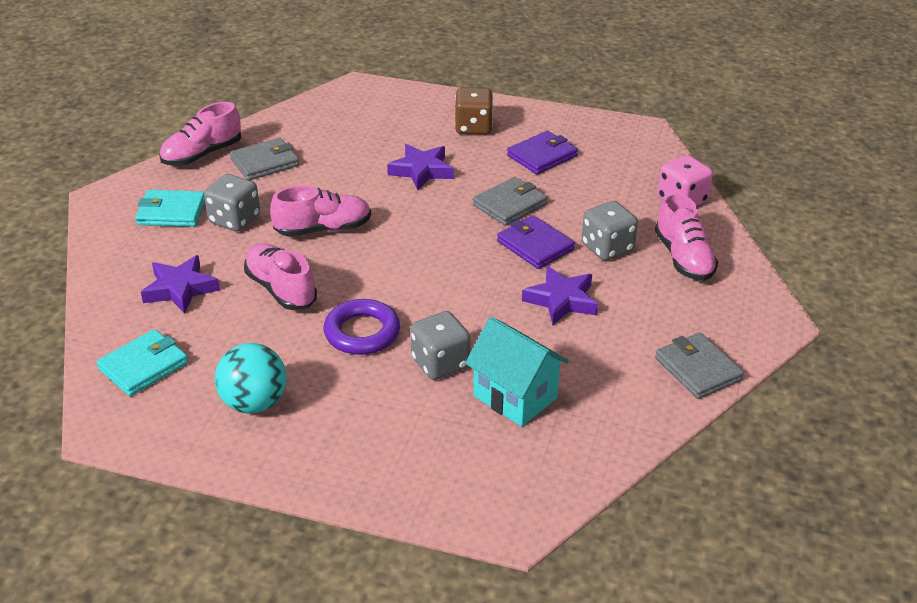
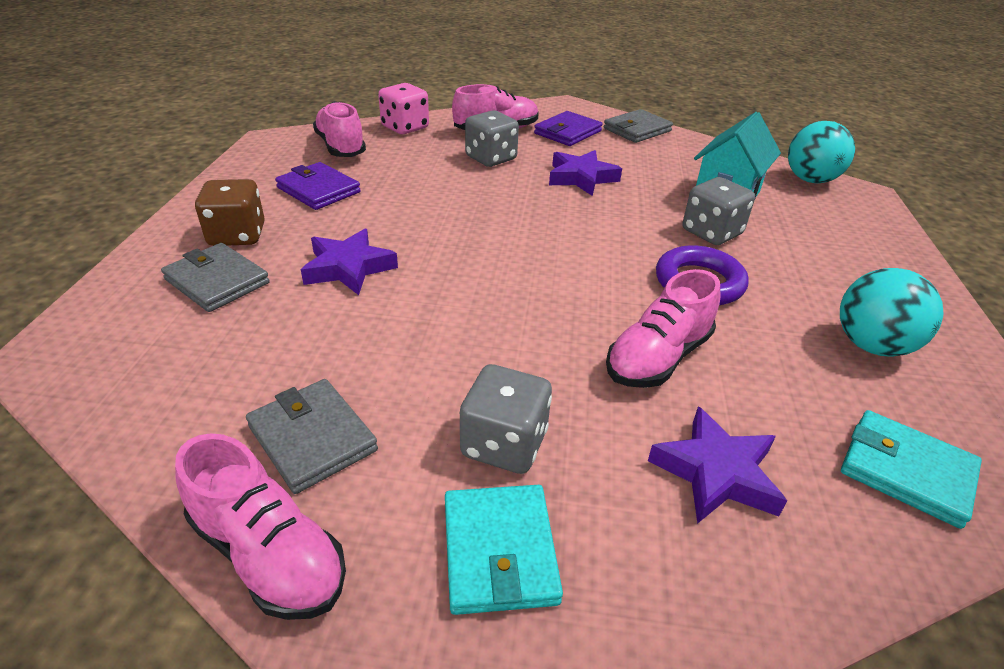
camera: 100 degrees left, 0 degrees up
(323, 229) = (506, 338): pink shoe -> pink shoe (341, 147)
(510, 205) = (424, 206): grey wallet -> grey wallet (217, 281)
(535, 245) = (498, 191): purple wallet -> purple wallet (567, 132)
(551, 486) = (810, 180): none -> turquoise ball

